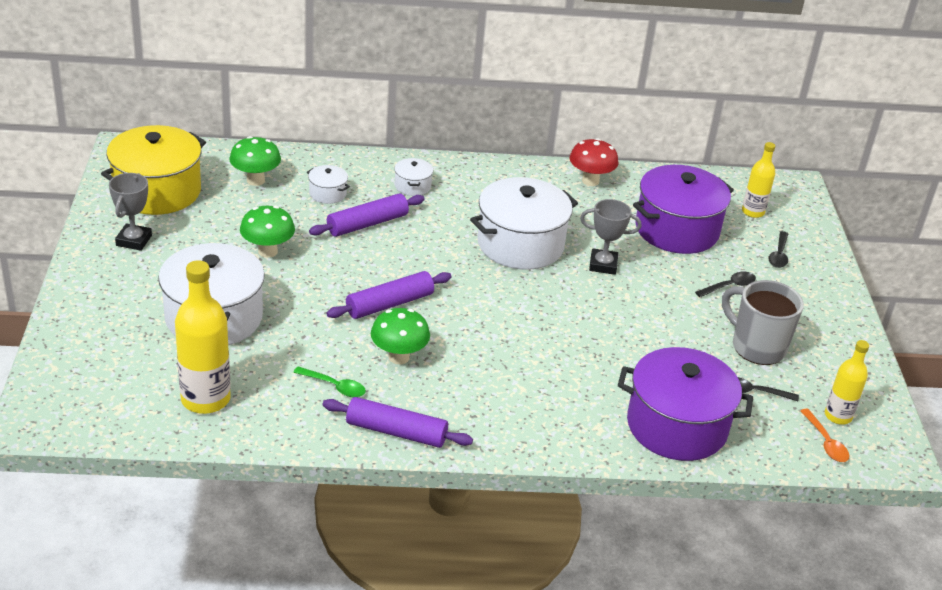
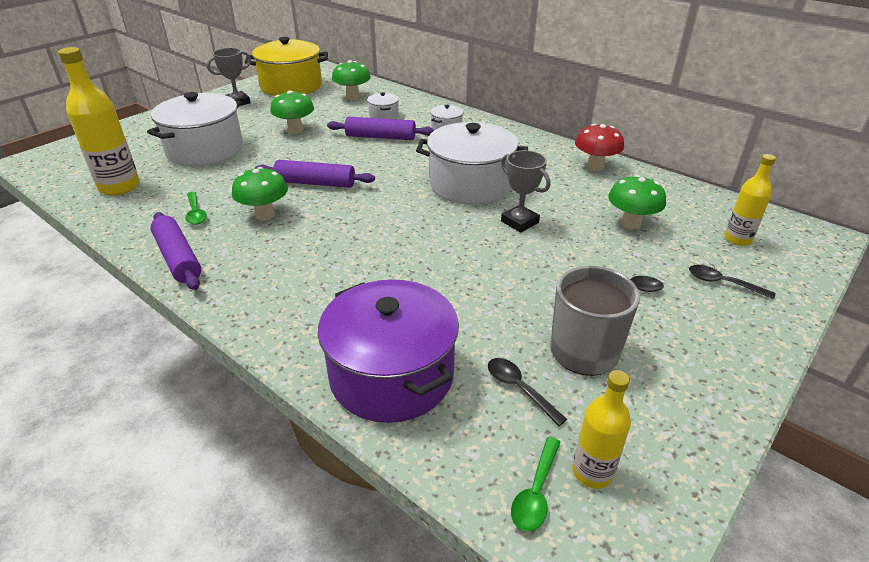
camera: 45 degrees right, 0 degrees up
(676, 230) = (631, 224): purple pot -> green mushroom
(779, 255) = (723, 283): black spoon -> black spoon turned 60 degrees clockwise
(825, 442) = (536, 492): orange spoon -> green spoon

